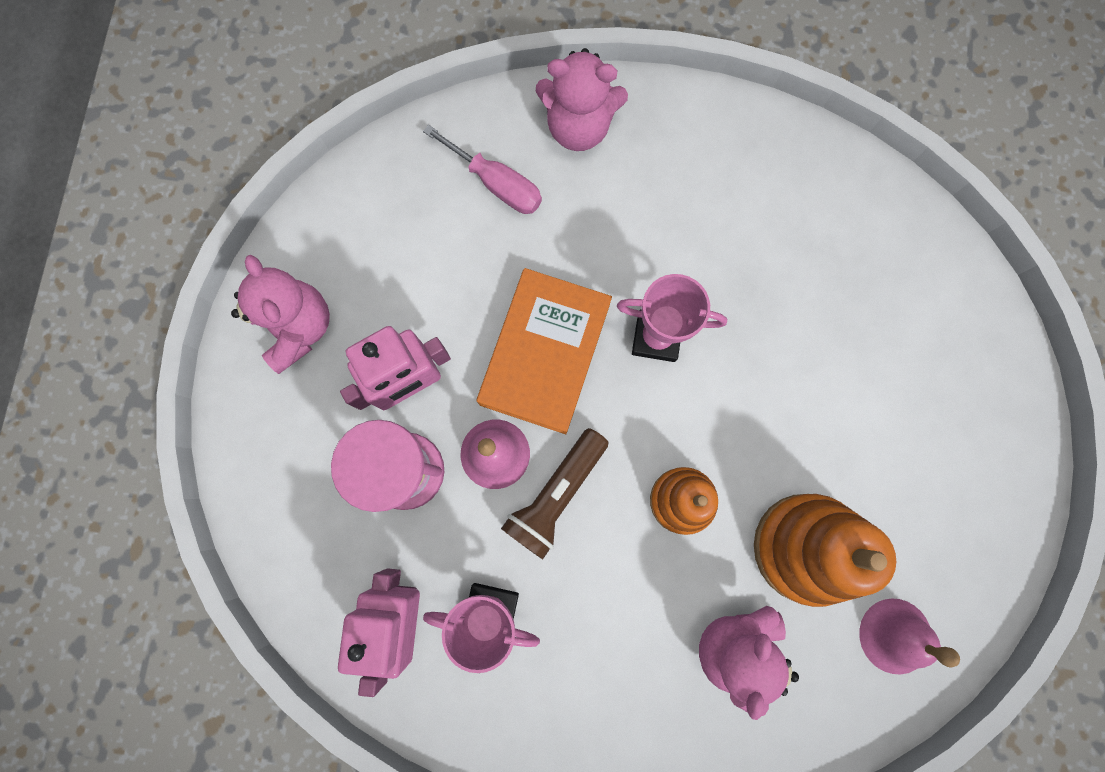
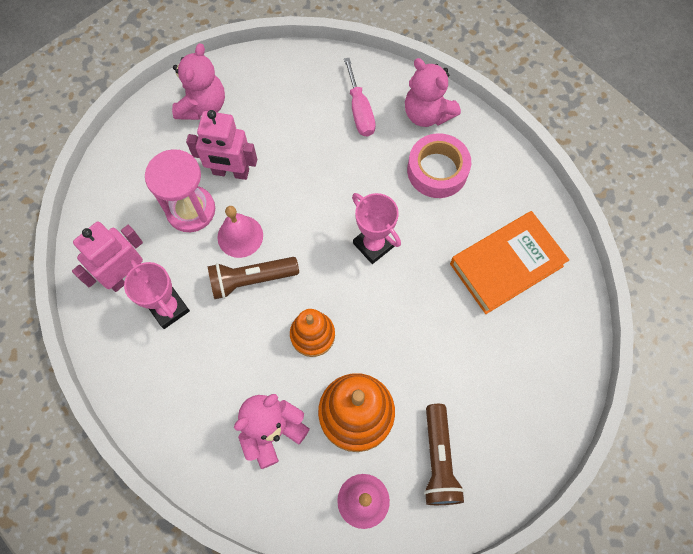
camera: 40 degrees right, 10 degrees down
(545, 354) = (309, 208): orange book -> orange book (506, 265)
(650, 189) = (437, 170): none -> pink tape
(932, 522) = (438, 459): none -> brown flashlight

